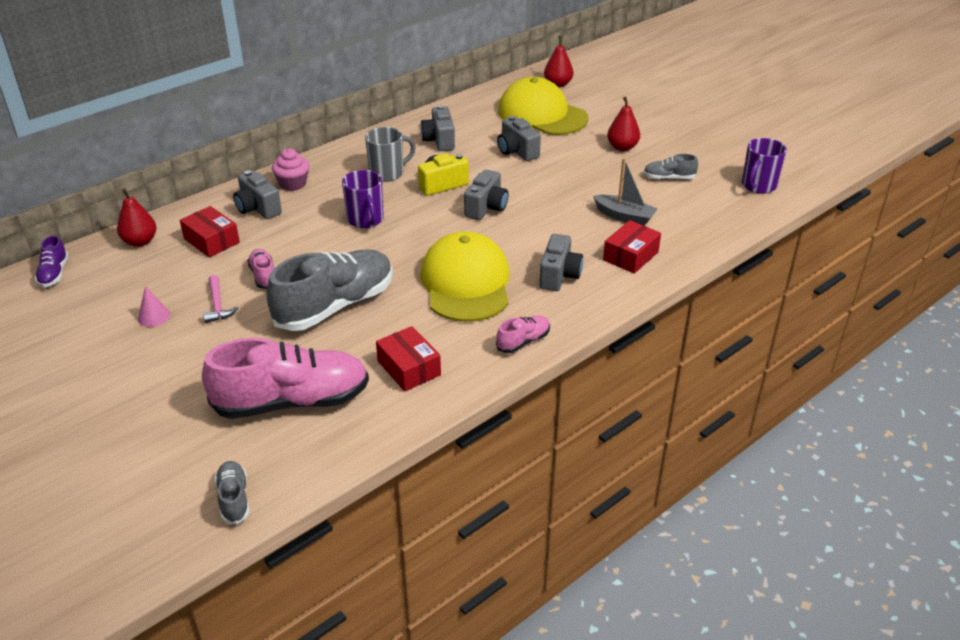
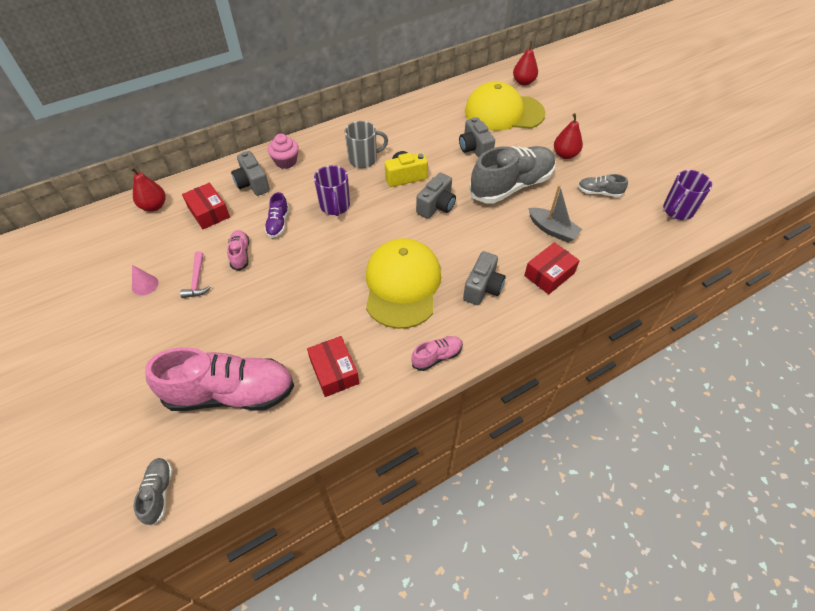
camera: 10 degrees right, 15 degrees up
(54, 274) = (81, 230): purple shoe -> purple shoe (278, 223)
(335, 306) = (289, 295): grey shoe -> grey shoe (511, 186)
(439, 141) = (413, 130): grey camera -> none
(542, 114) = (503, 112): yellow cap -> yellow cap turned 45 degrees counterclockwise

